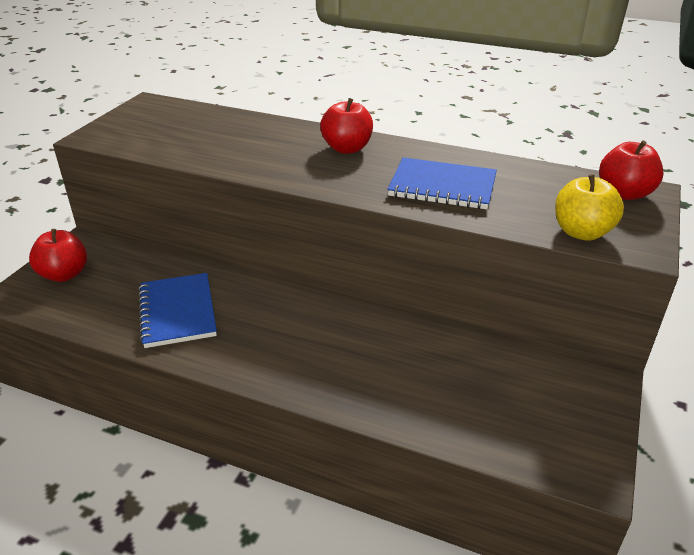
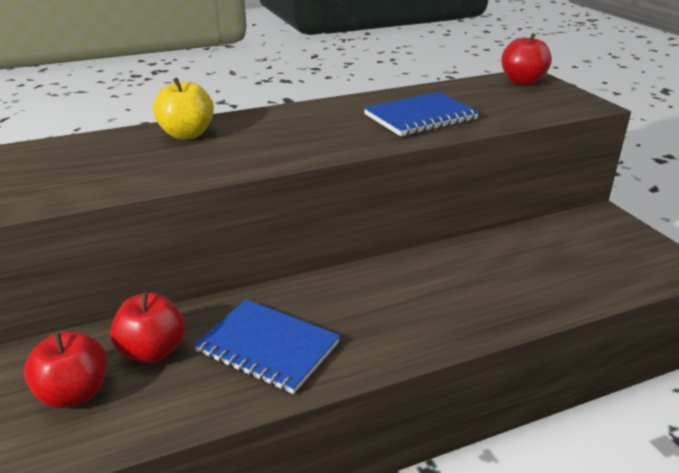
camera: 45 degrees left, 5 degrees down
(347, 148) = (298, 120): red apple -> red apple (152, 351)
(581, 232) = (548, 109): yellow apple -> yellow apple (187, 134)

